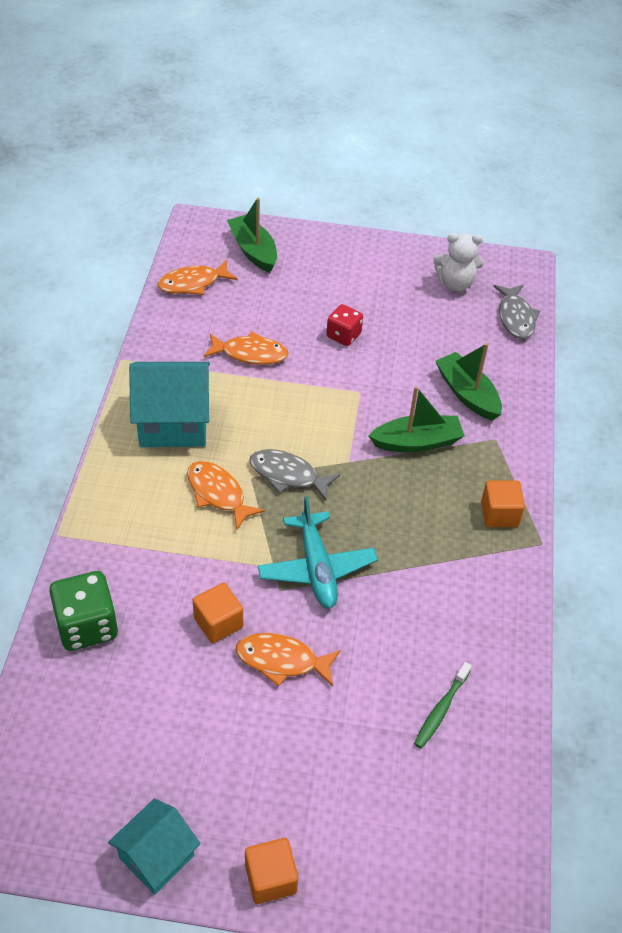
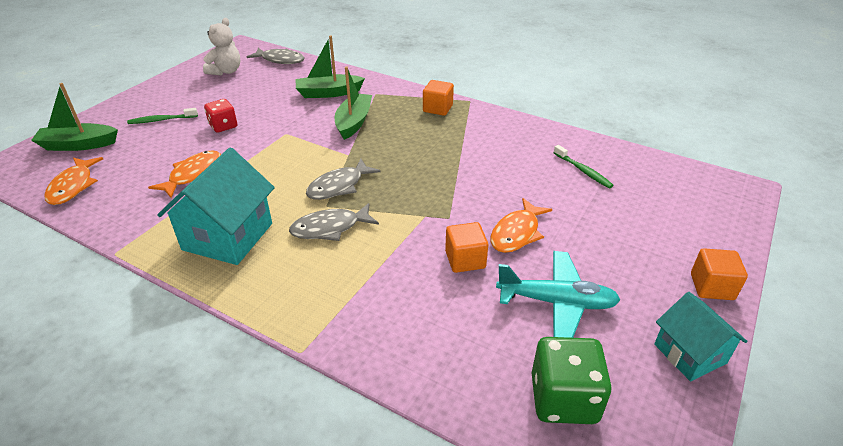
camera: 65 degrees left, 10 degrees down
(87, 626) = (428, 351): green dice -> green dice (563, 399)
(218, 494) = (330, 228): orange fish -> grey fish
(316, 568) = (438, 194): turquoise plane -> turquoise plane (556, 302)
(326, 284) = (161, 120): none -> green toothbrush

